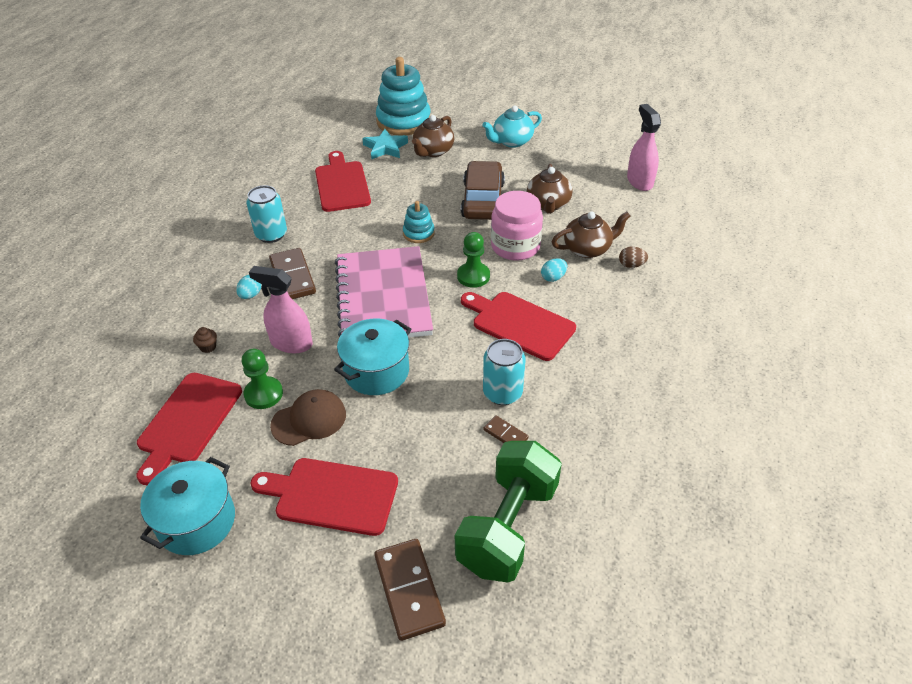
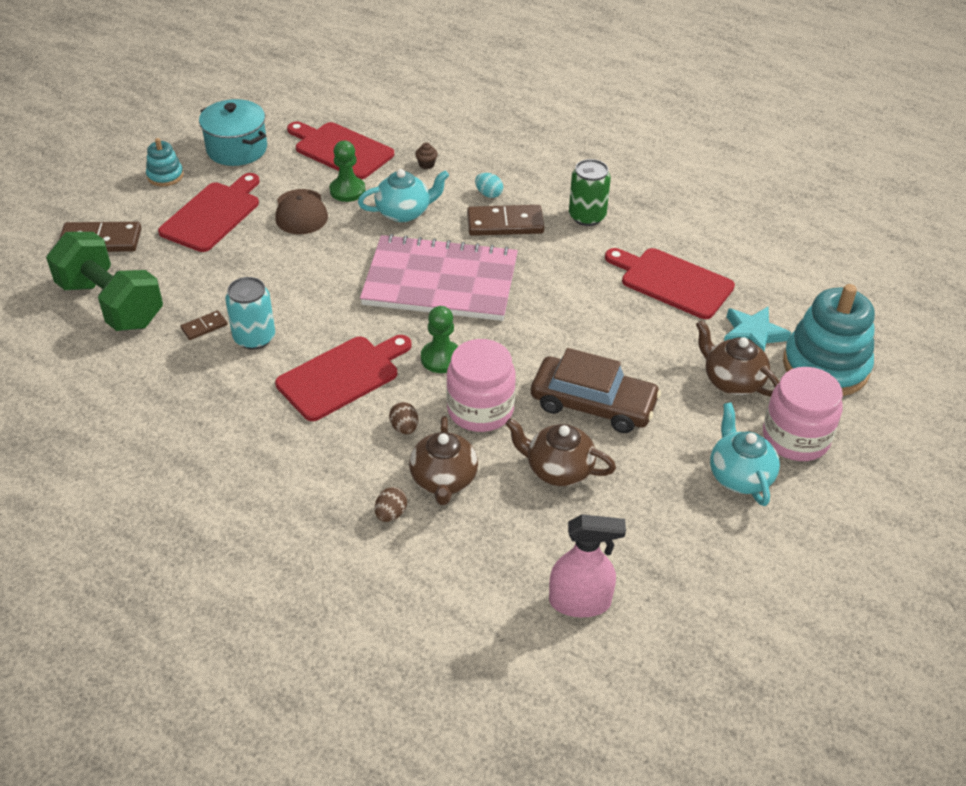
camera: 105 degrees right, 0 degrees up
(271, 234) = (587, 216): turquoise can -> green can
(291, 343) = (404, 212): pink spray bottle -> turquoise teapot
(342, 184) = (672, 282): red cutting board -> red cutting board turned 150 degrees counterclockwise
(376, 371) = (334, 260): turquoise pot -> none
(418, 233) = (543, 329): turquoise stacking toy -> turquoise stacking toy (165, 176)
(470, 126) = (795, 438): none -> pink jar
(553, 277) = (404, 428): turquoise egg -> brown egg

